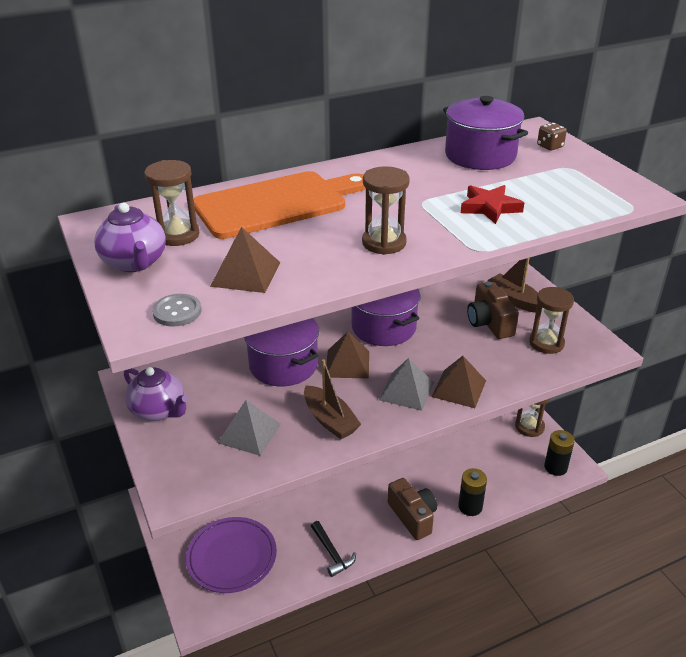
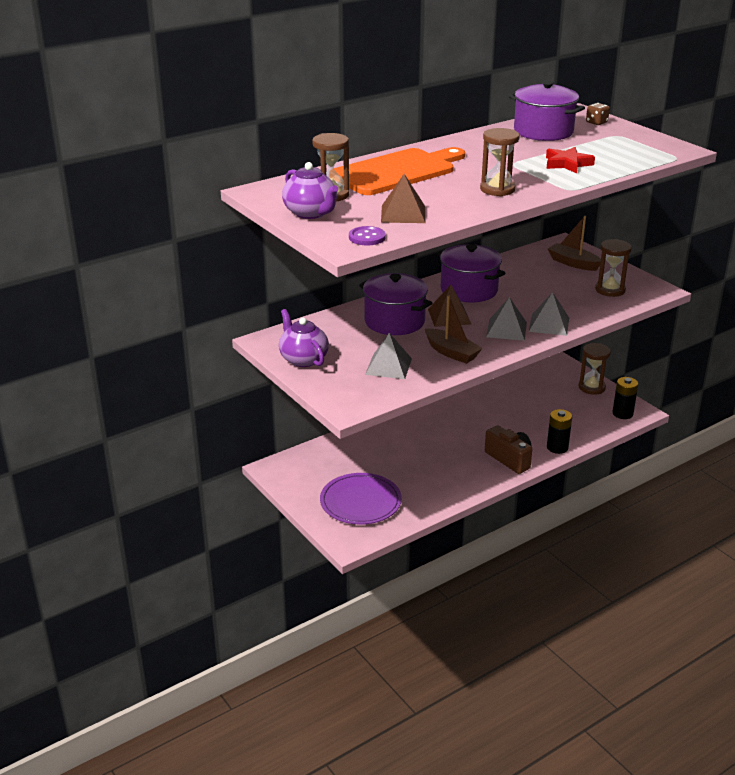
camera: 10 degrees left, 5 degrees down
(159, 410) = (303, 359): purple teapot -> purple teapot turned 150 degrees counterclockwise
(177, 312) = (367, 237): grey button -> purple button
(332, 553) = (448, 490): black hammer -> none
(459, 388) = (549, 324): brown pyramid -> grey pyramid
(489, 323) = (558, 280): brown camera -> none

